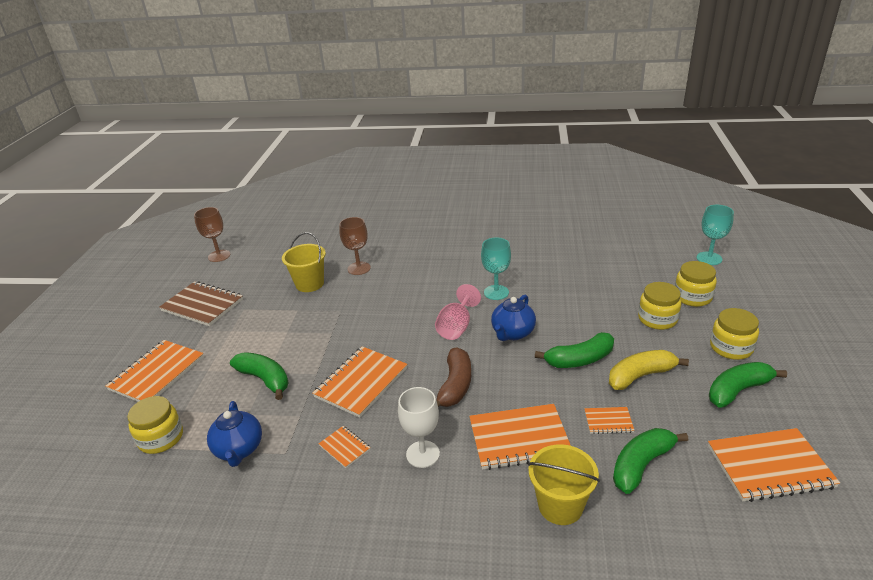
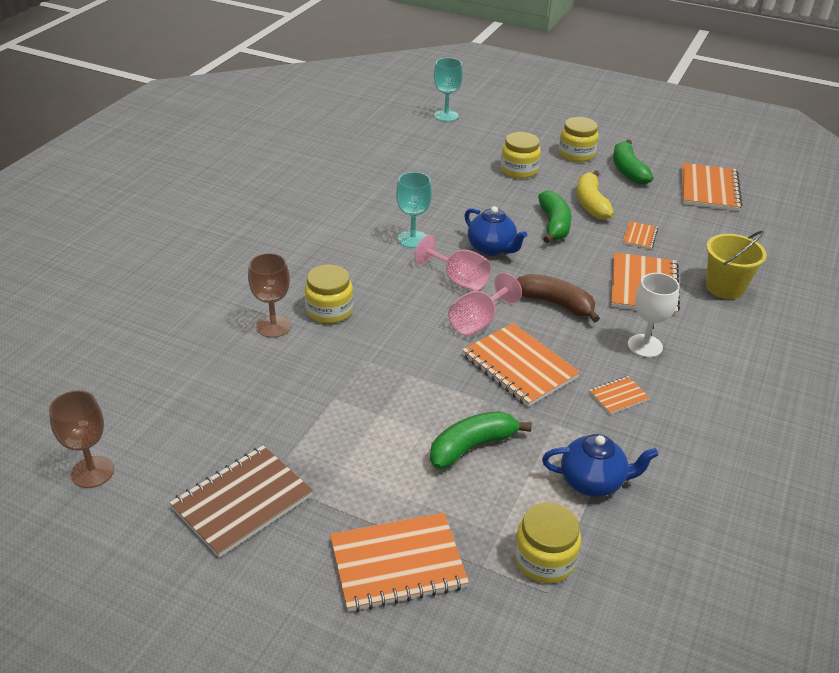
camera: 75 degrees left, 5 degrees up
(157, 373) = (397, 564): orange notebook -> orange notebook turned 60 degrees counterclockwise
(309, 284) = (275, 377): yellow bucket -> none
(407, 349) = (478, 322): none -> pink goblet
(641, 465) = (692, 238): green banana -> none
(692, 297) = (498, 144): yellow jar -> yellow jar (329, 310)

